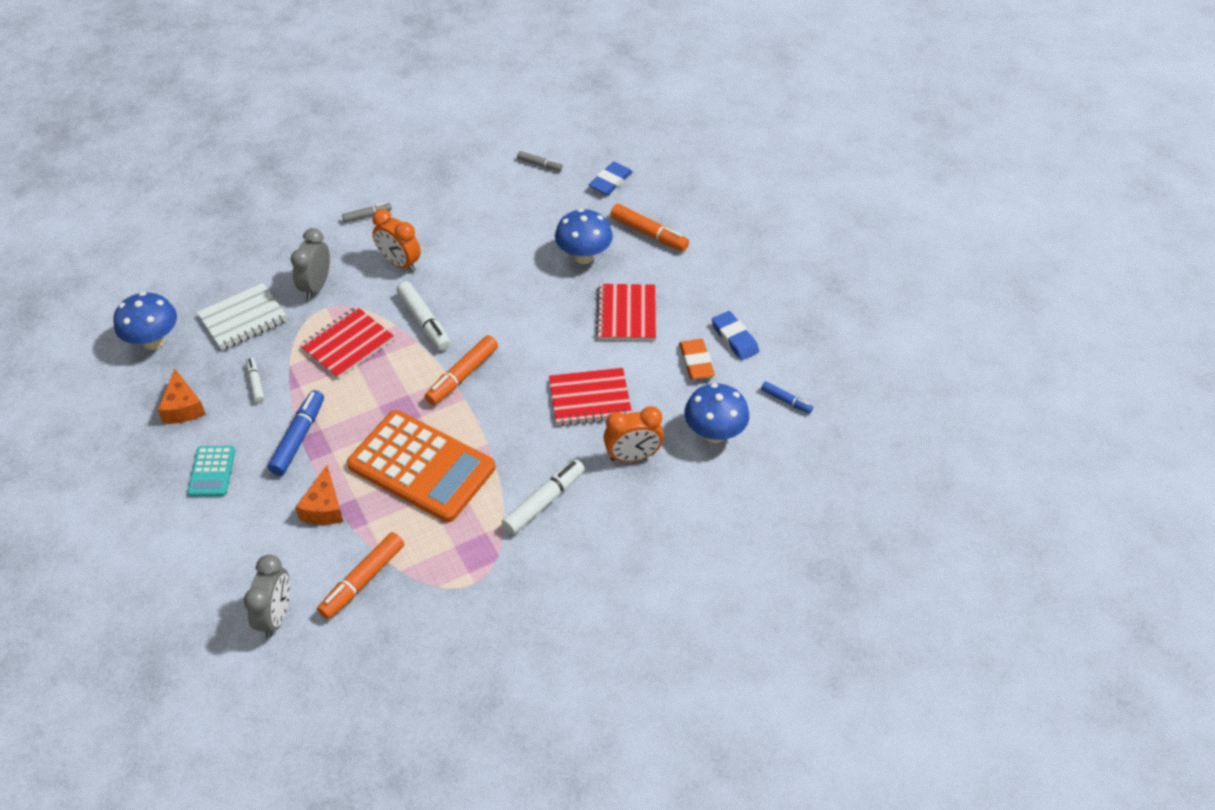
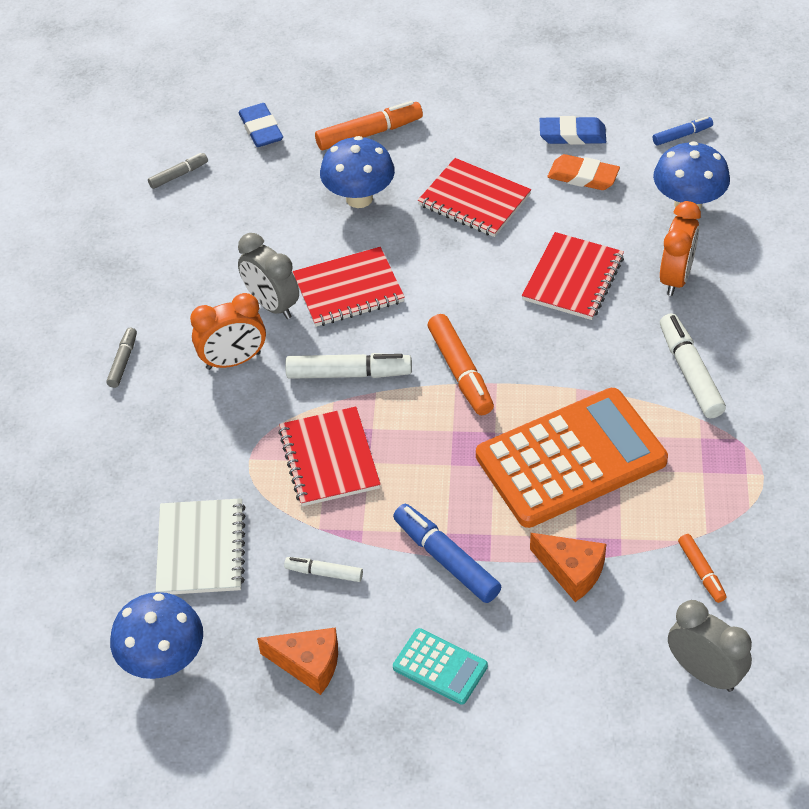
camera: 55 degrees left, 0 degrees up
(316, 286) = (205, 455): grey clock -> grey clock (272, 305)
(363, 580) = (701, 572): orange marker -> orange marker, size x0.57
(497, 288) = (348, 289): none -> red notebook

